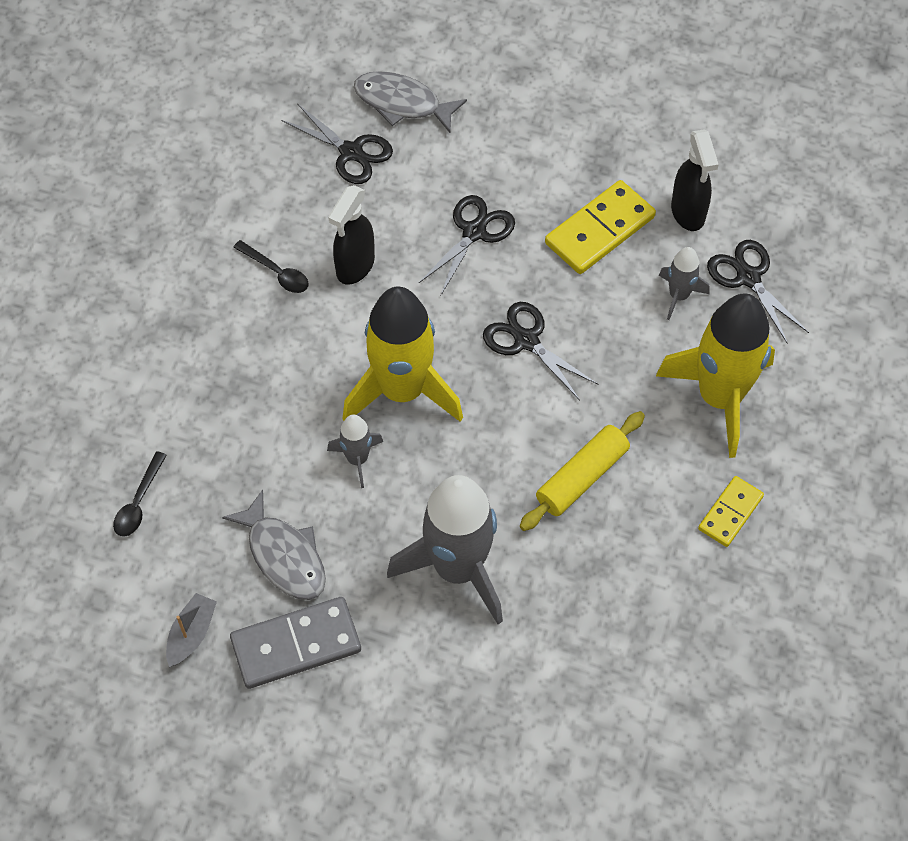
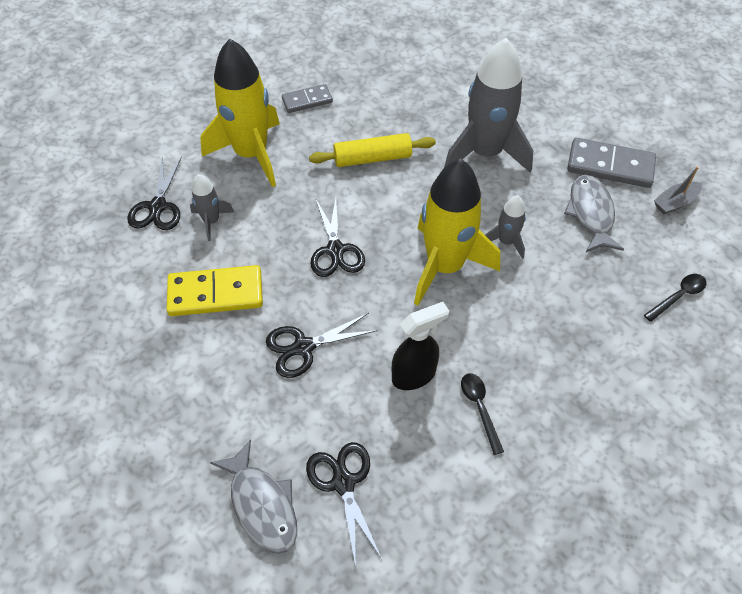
camera: 145 degrees left, 5 degrees down
(688, 213) = (146, 269): black spray bottle -> none
(730, 513) = (307, 100): yellow domino -> grey domino

